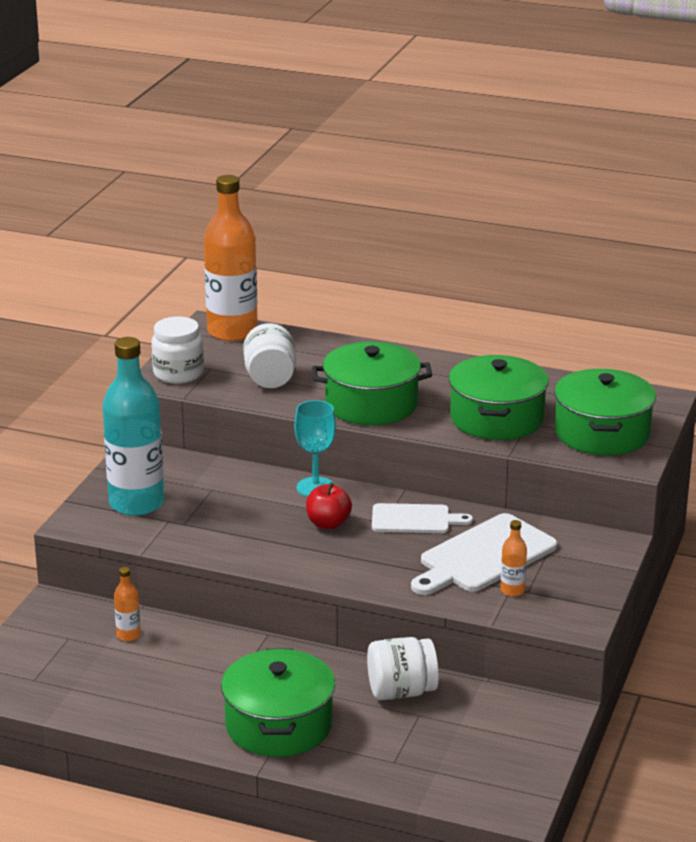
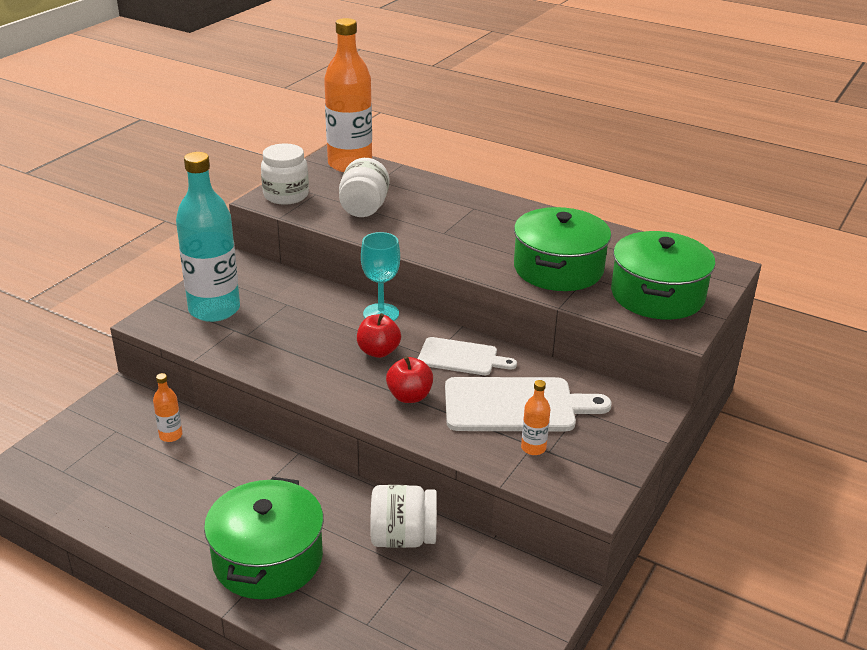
camera: 10 degrees right, 5 degrees up
(371, 404) = (445, 242): green pot -> none
(376, 560) = (409, 396): none -> red apple
(484, 556) = (516, 405): white cutting board -> white cutting board turned 150 degrees counterclockwise

